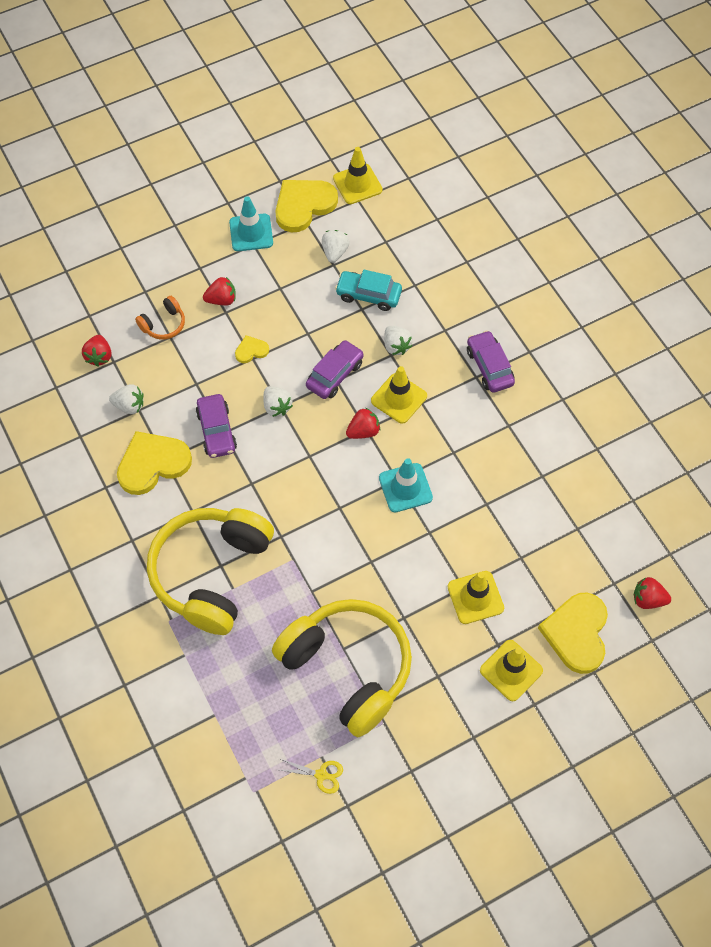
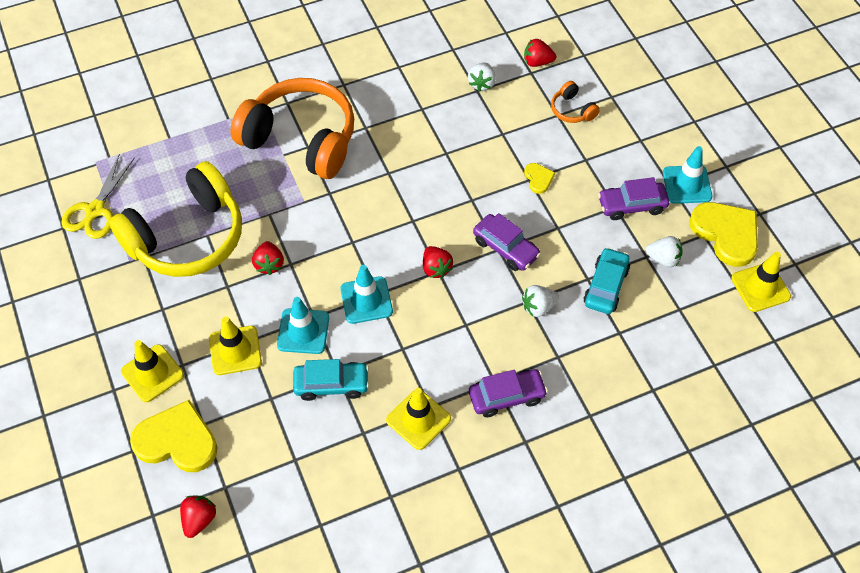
camera: 95 degrees right, 5 degrees down
(152, 464) = (418, 99): yellow heart -> none
(212, 573) = (301, 140): yellow headphones -> orange headphones
(217, 431) = (448, 148): purple car -> purple car (631, 205)
(221, 300) = (601, 157): red strawberry -> red strawberry (269, 264)
(277, 406) = (471, 197): white strawberry -> none
(321, 775) = (95, 210): yellow scissors -> yellow scissors, size x1.79
(399, 398) = (472, 304): yellow traffic cone -> yellow traffic cone (418, 419)
(446, 539) = (303, 331): none -> turquoise traffic cone
(499, 507) = (331, 384): none -> turquoise car

